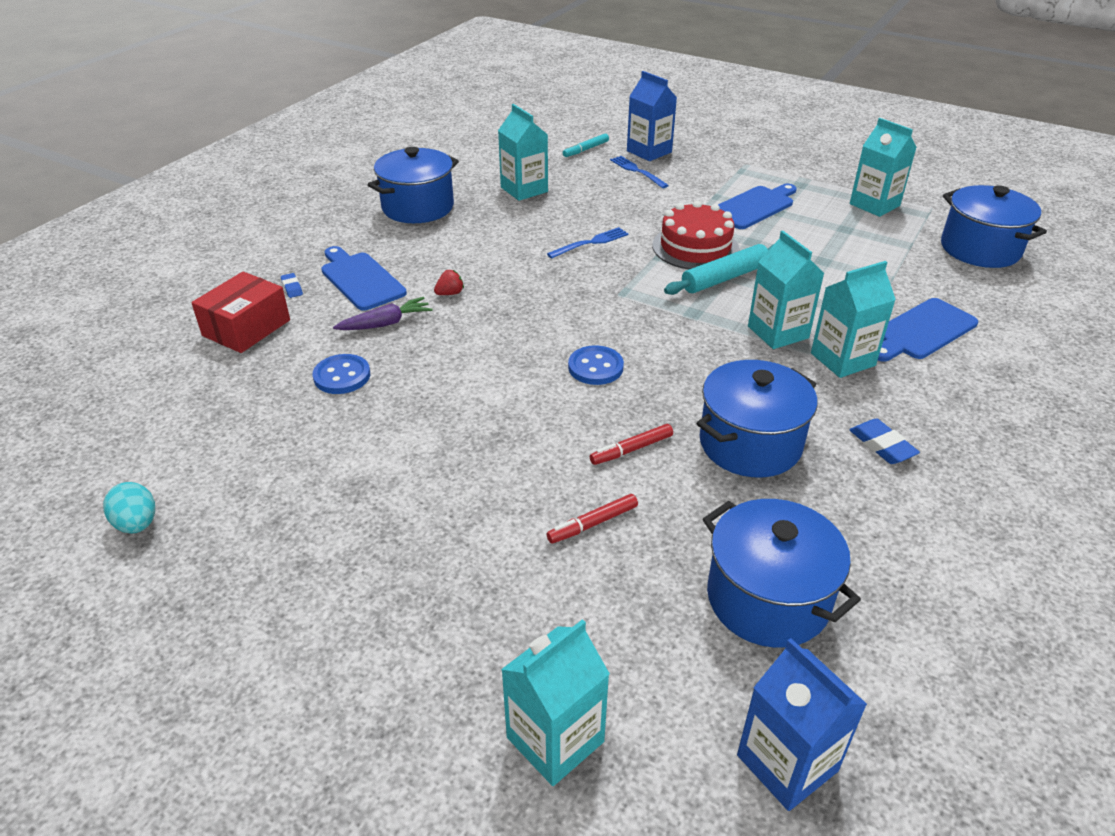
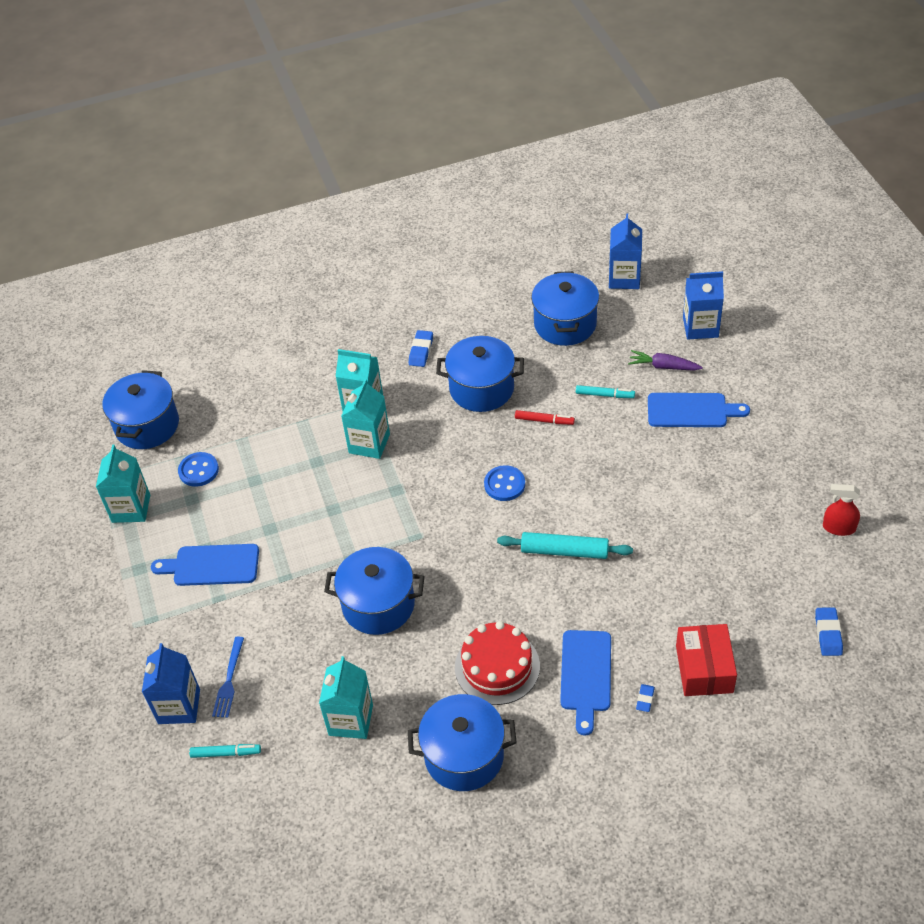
camera: 135 degrees left, 10 degrees up
(115, 409) = (828, 634): none -> blue eraser
(137, 524) = (838, 528): turquoise egg -> red spray bottle
(246, 328) = (704, 669): red box -> red box turned 75 degrees counterclockwise
(342, 376) = (664, 574): blue button -> blue button (198, 470)
(386, 323) = (602, 609): purple carrot -> purple carrot (663, 366)
(450, 293) = (533, 613): red strawberry -> none
(555, 739) = (700, 327): turquoise carton -> blue carton
(591, 242) = (378, 605): blue fork -> blue pot
(592, 524) = (605, 395): red marker -> turquoise marker
(695, 247) = (314, 549): red cake -> red cake (497, 666)
(724, 278) = (337, 506): turquoise rolling pin -> turquoise rolling pin (564, 551)
(922, 331) = (291, 394): blue cutting board -> blue cutting board (691, 410)

